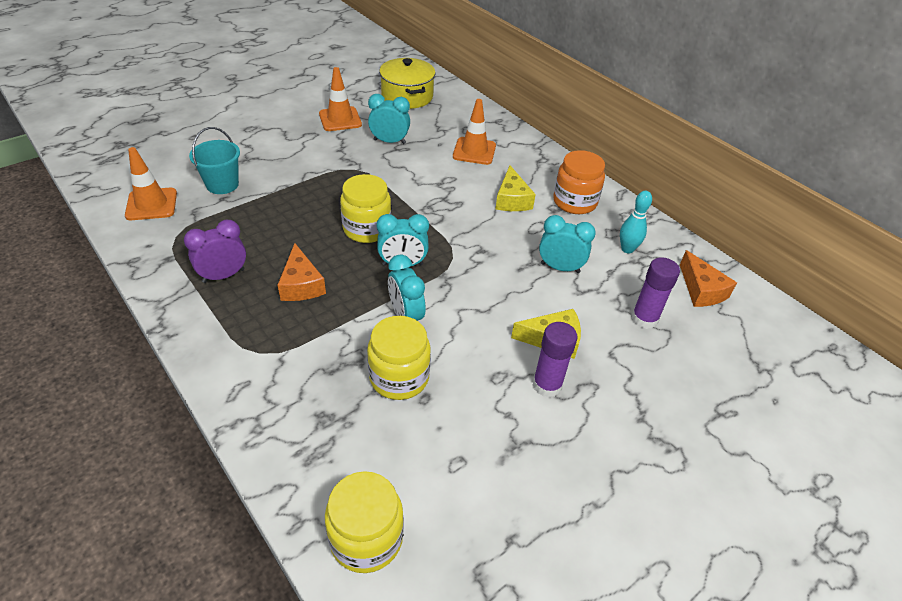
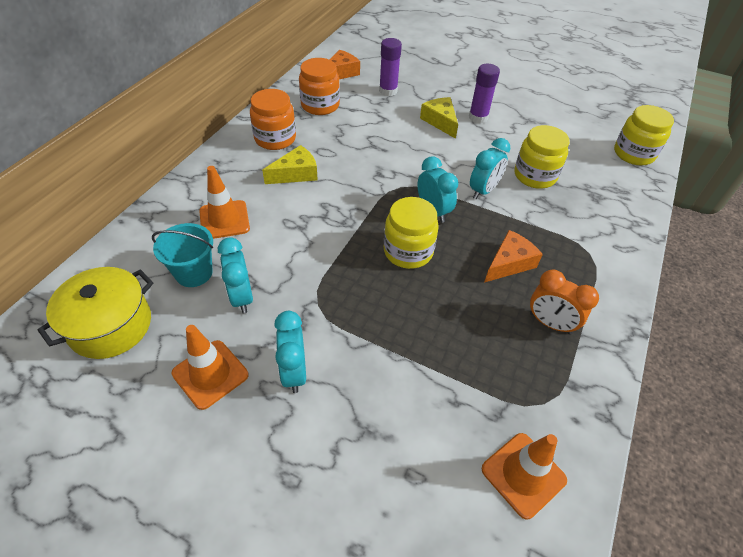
camera: 115 degrees left, 5 degrees up
(222, 184) = (433, 420): turquoise bucket -> turquoise bucket (194, 273)
(223, 276) = (550, 323): purple clock -> orange clock
(560, 268) = (367, 131): turquoise clock -> turquoise clock (294, 372)
(627, 249) = (320, 105): turquoise bowling pin -> orange jar

